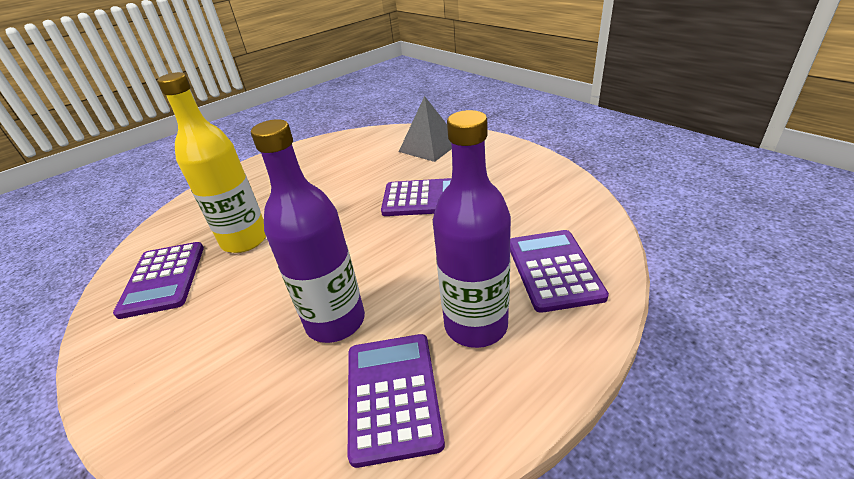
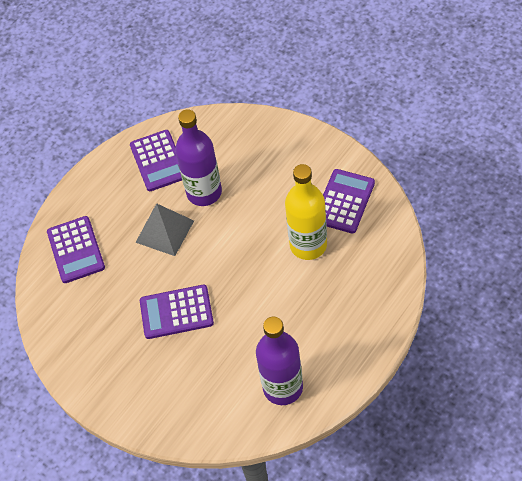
camera: 170 degrees right, 20 degrees up
(163, 279) = (344, 201): purple calculator -> purple calculator turned 45 degrees clockwise
(429, 147) = (189, 400): grey pyramid -> grey pyramid (164, 231)
(476, 325) = (122, 204): purple bottle -> purple bottle (283, 387)

